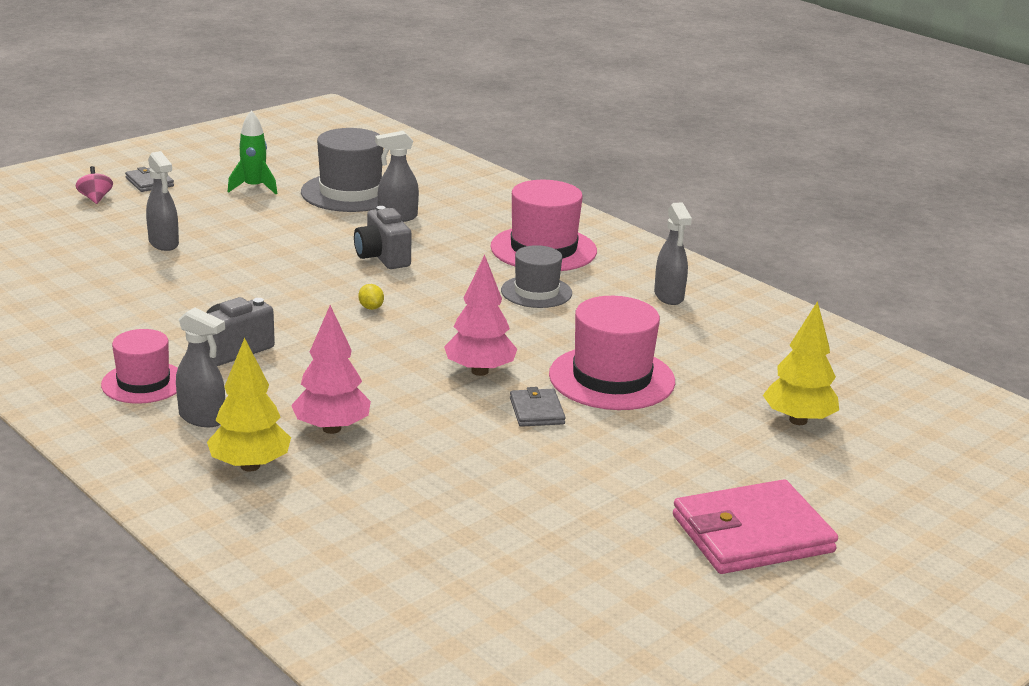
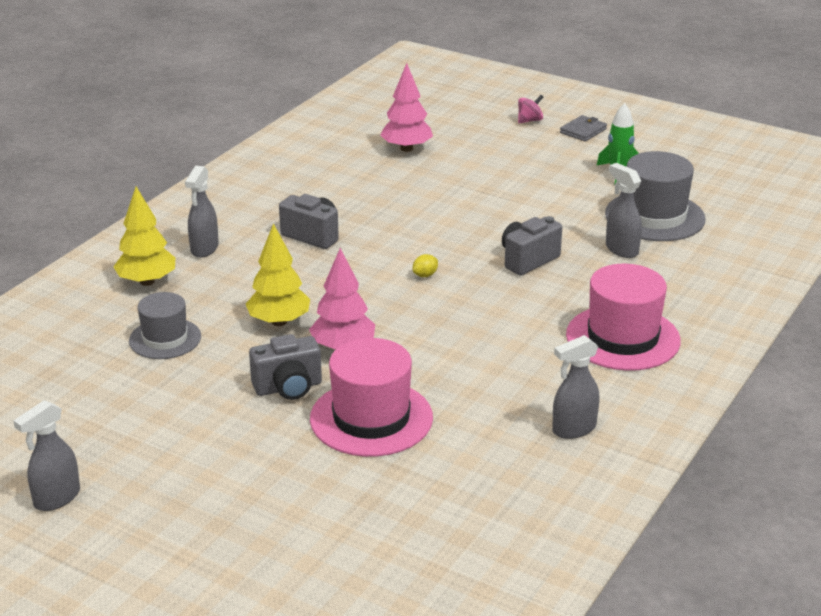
camera: 75 degrees right, 5 degrees up
(143, 383) = (243, 216): pink hat -> none
(164, 243) = (471, 166): grey spray bottle -> grey spray bottle (56, 498)
(332, 428) = (213, 301): pink tree -> pink tree (406, 148)
(536, 292) = (521, 350): grey hat -> grey hat (165, 339)
(537, 411) = (288, 388): grey wallet -> grey camera
(752, 534) = (130, 531): pink wallet -> none
(798, 420) = (349, 543): yellow tree -> yellow tree (279, 322)

